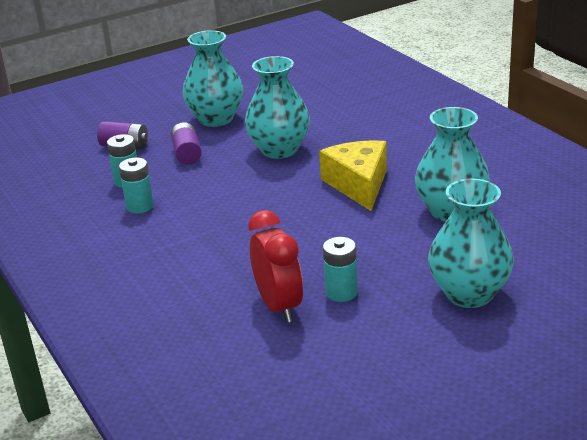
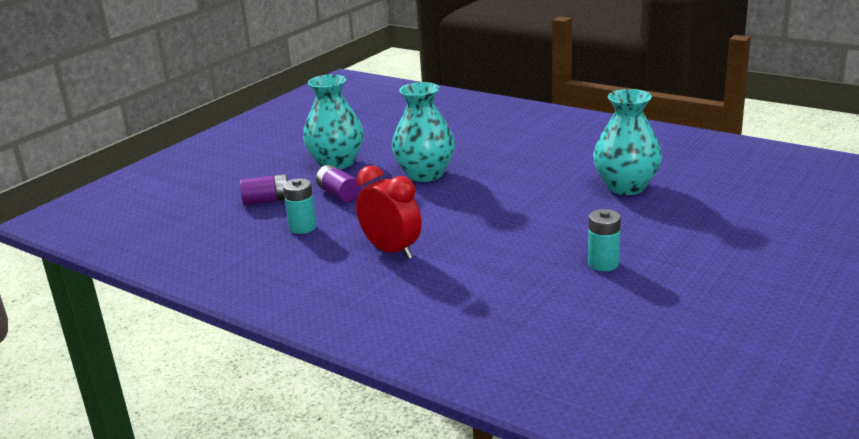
camera: 25 degrees left, 5 degrees down
(140, 206) = (339, 244): turquoise battery -> none
(279, 306) = (561, 287): red clock -> red clock (391, 251)
(358, 184) = (526, 185): yellow cheese -> none
(469, 294) = (707, 239): turquoise vase -> none

